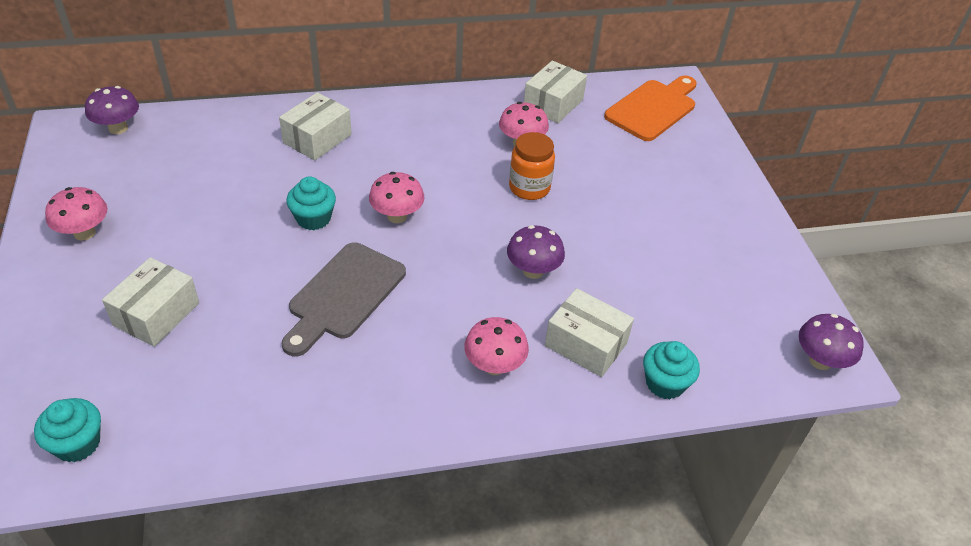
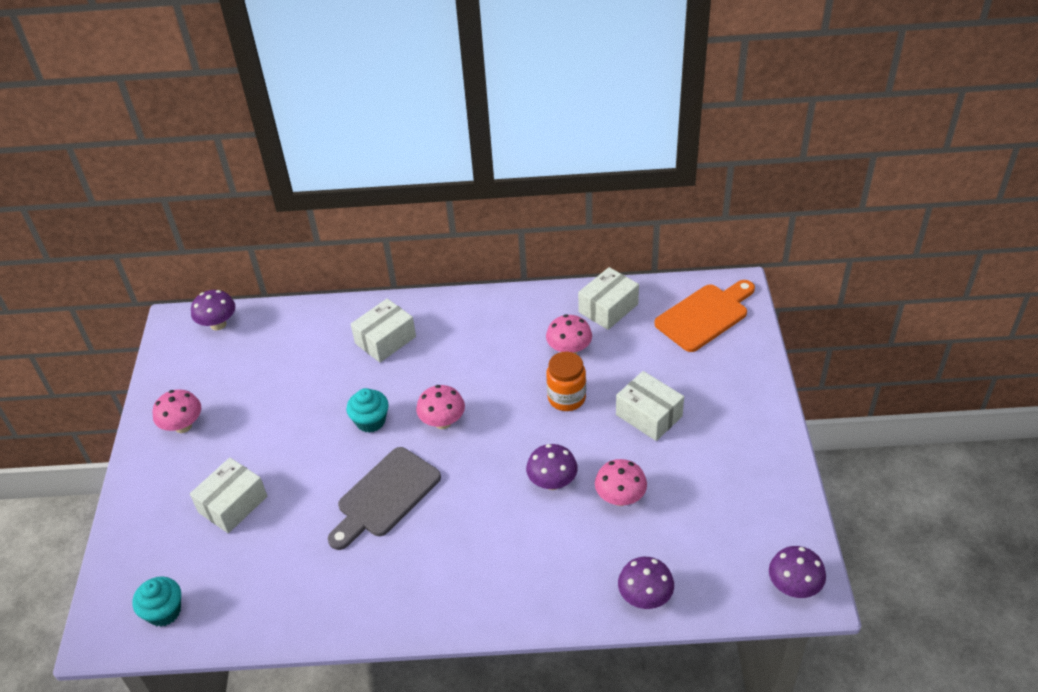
camera: 15 degrees right, 0 degrees up
(494, 365) = (500, 570): pink mushroom -> pink mushroom (620, 498)
(586, 344) = (583, 556): white box -> white box (649, 415)
(665, 383) = (645, 597): turquoise cupcake -> purple mushroom

